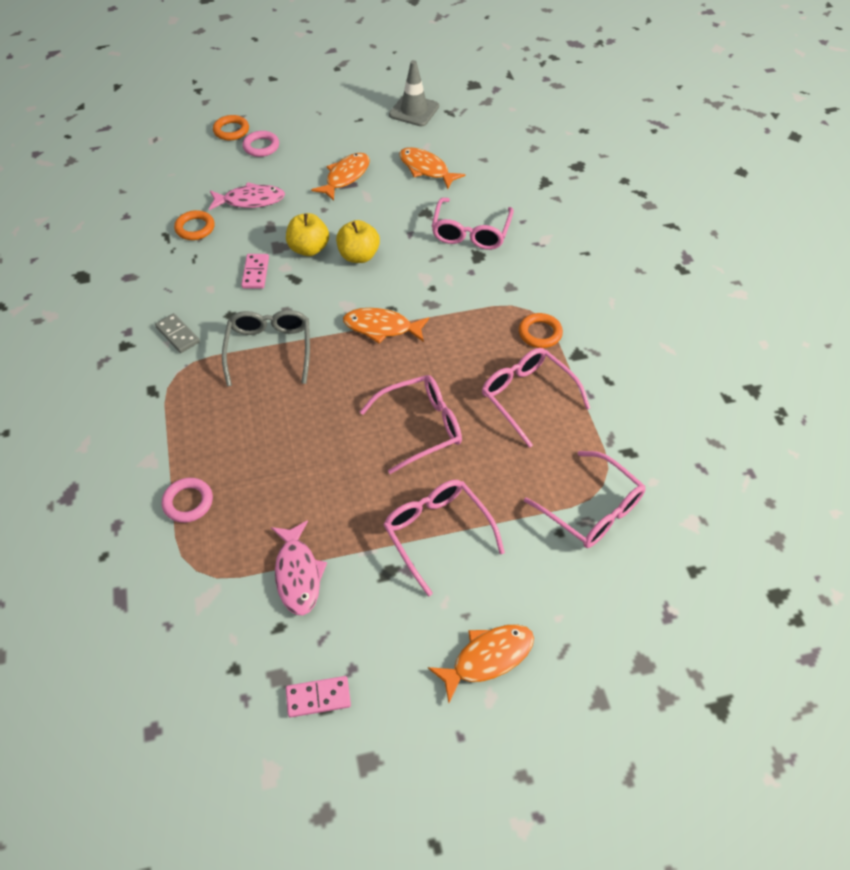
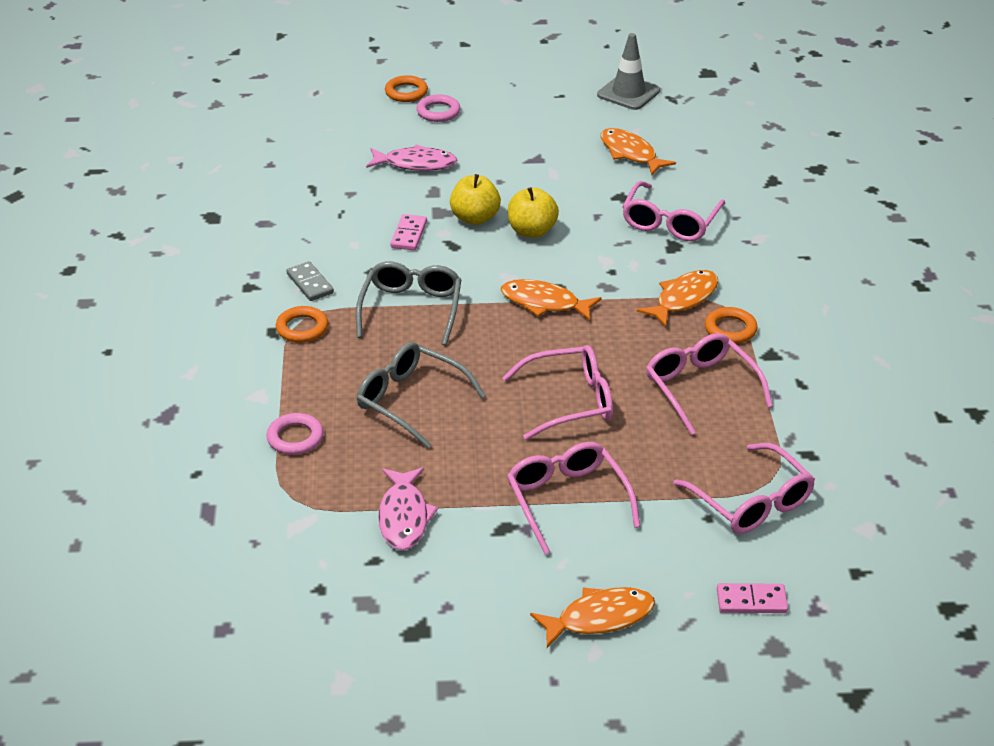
camera: 10 degrees right, 15 degrees down
(195, 228) = (347, 184): orange ring -> orange ring (302, 328)
(284, 446) = (410, 401): none -> grey glasses
(318, 698) = (405, 626): pink domino -> pink domino (751, 601)
(345, 177) = (532, 151): orange fish -> orange fish (683, 299)

